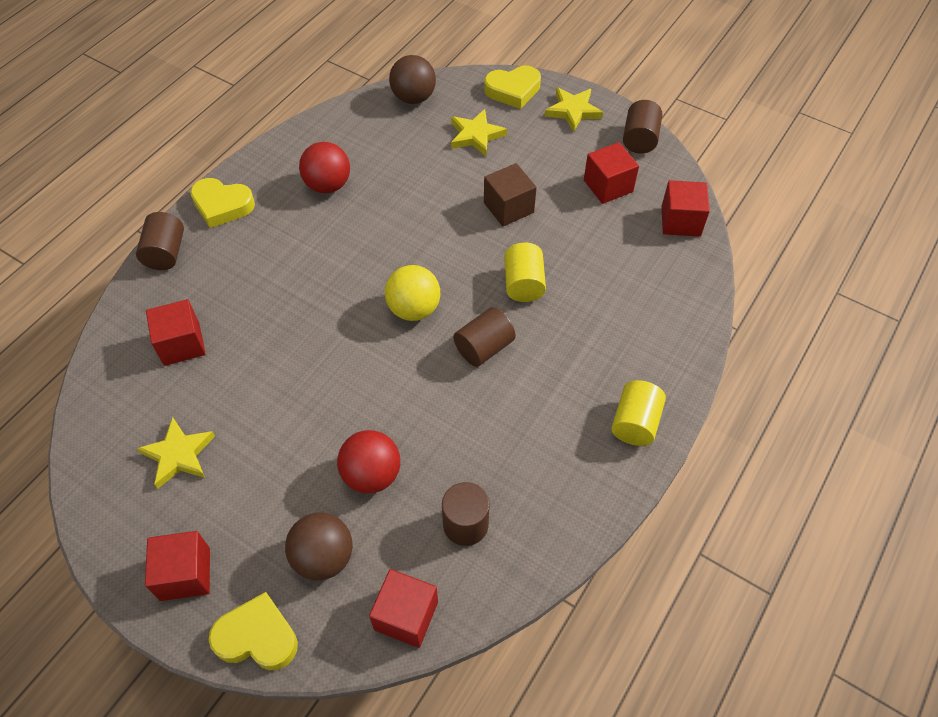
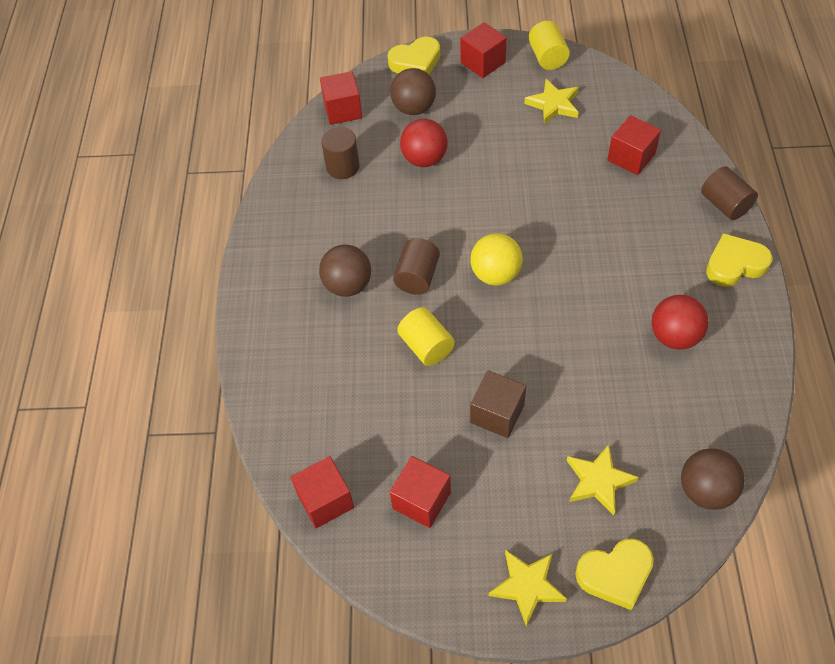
camera: 150 degrees right, 0 degrees up
(513, 90) = (615, 574): yellow heart -> yellow heart turned 150 degrees counterclockwise
(554, 378) = (348, 285): none -> brown ball
(635, 423) = (267, 287): yellow cylinder -> yellow cylinder (547, 57)
(639, 139) = (427, 590): brown cylinder -> none

